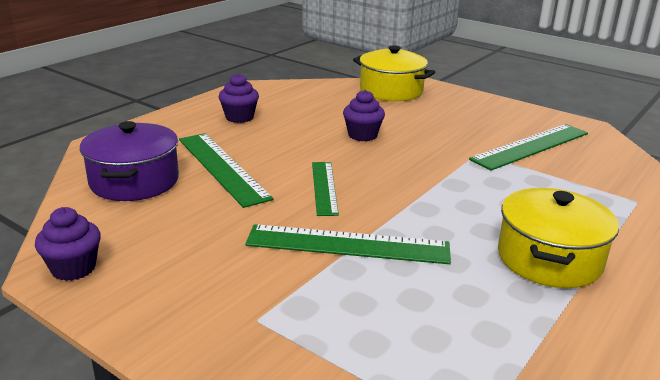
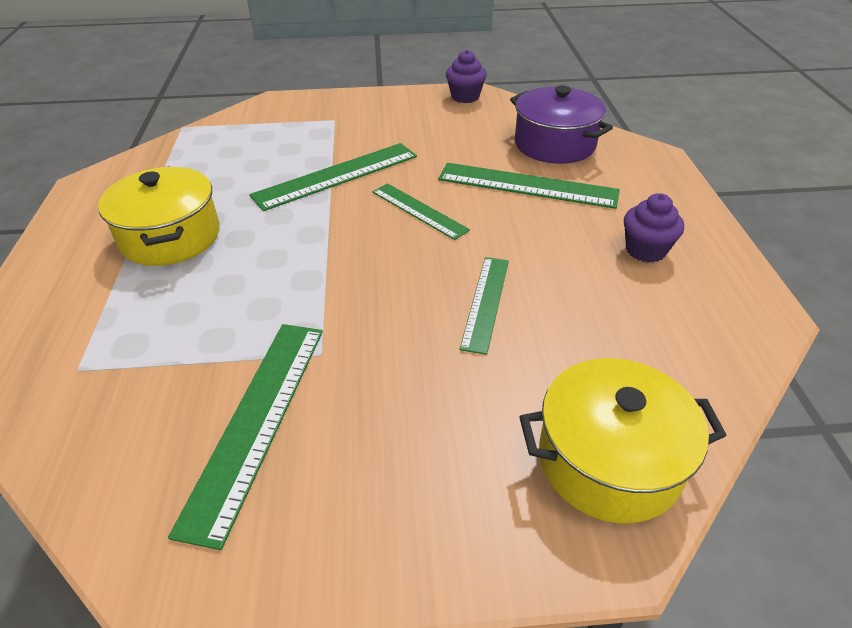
camera: 140 degrees right, 15 degrees up
(362, 135) = (485, 302): purple cupcake -> green ruler

